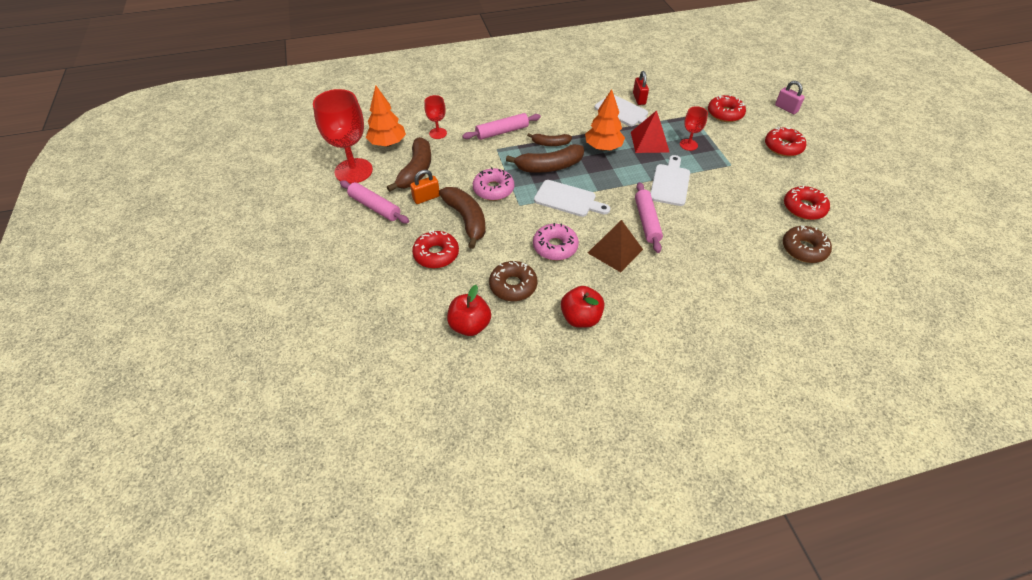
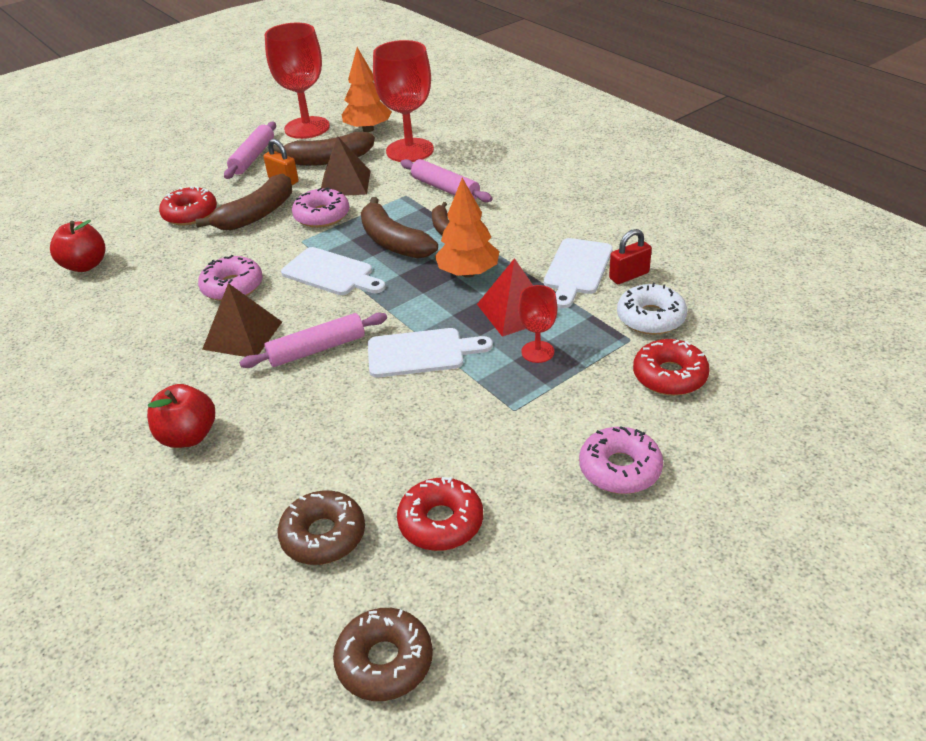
camera: 70 degrees right, 10 degrees down
(438, 133) = (410, 150): red goblet -> red goblet, size x1.99
(457, 170) = (345, 183): none -> brown pyramid
(513, 286) = (154, 275): brown donut -> brown donut (384, 661)
(568, 199) = (331, 273): white cutting board -> white cutting board turned 60 degrees counterclockwise
(580, 318) = (111, 337): red apple -> red apple (188, 436)
(678, 104) = (650, 318): none -> white donut
(783, 147) = (620, 469): red donut -> pink donut
(786, 108) = (765, 455): pink padlock -> none

